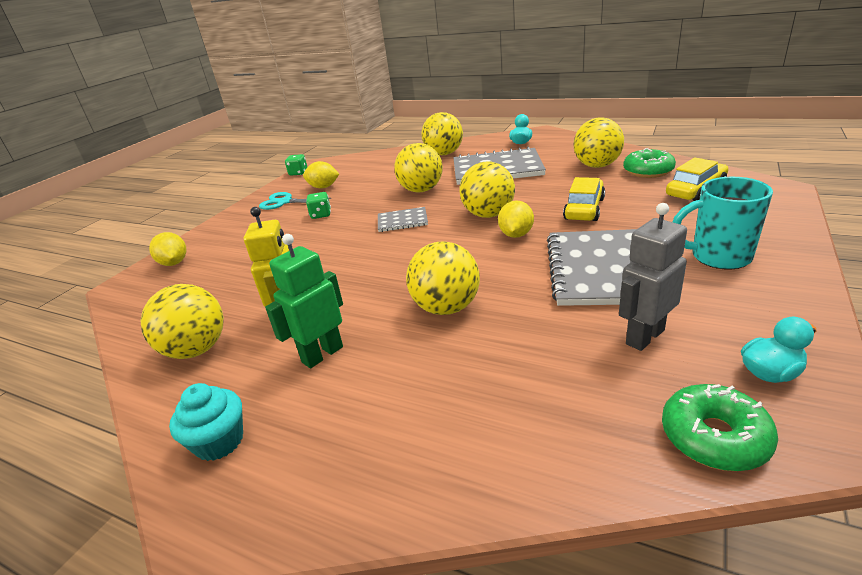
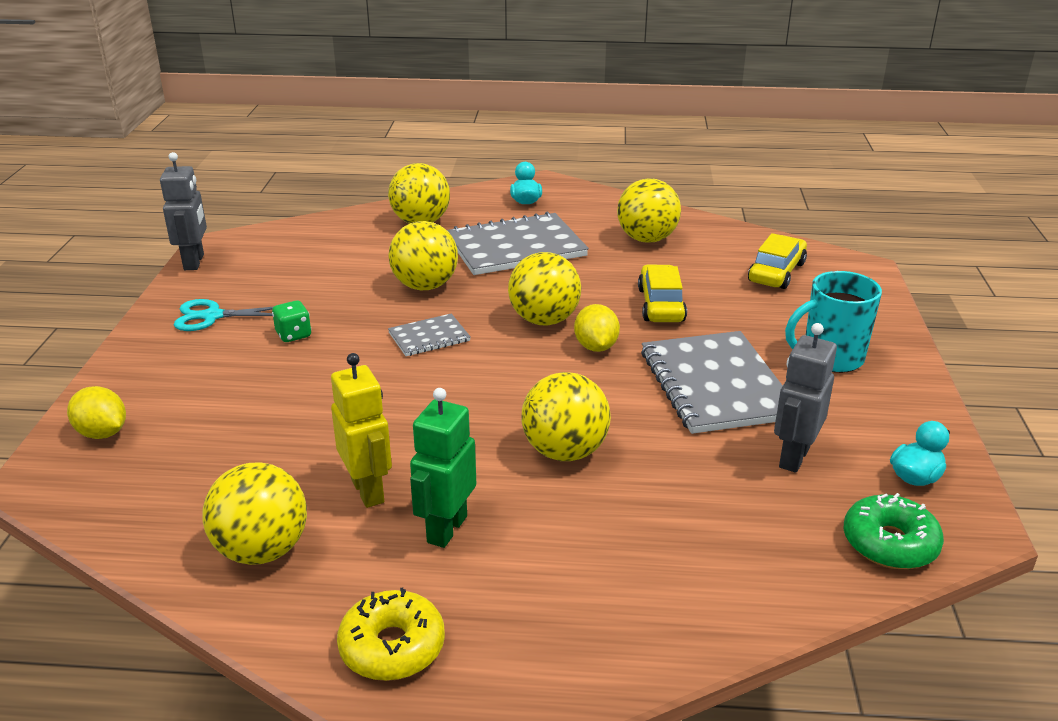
camera: 25 degrees left, 0 degrees up
(219, 441) = (392, 647): turquoise cupcake -> yellow donut
(298, 173) = (194, 262): green dice -> grey robot
(323, 187) = (261, 287): yellow lemon -> none
(648, 171) = (712, 246): green donut -> none

